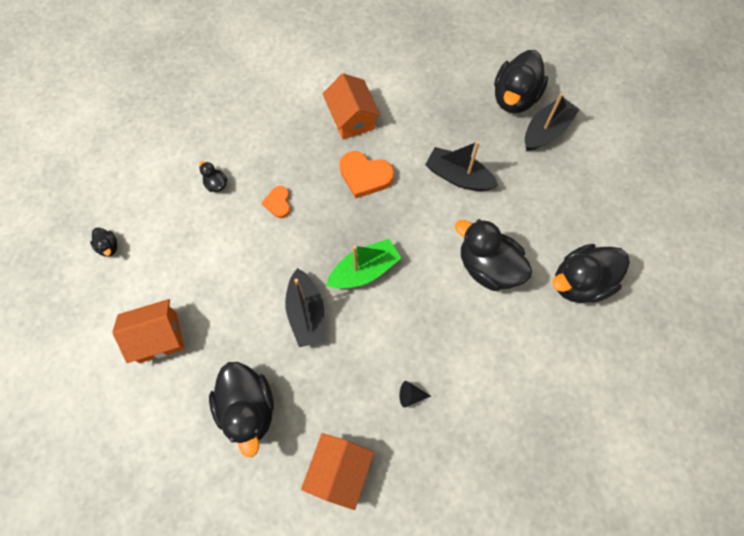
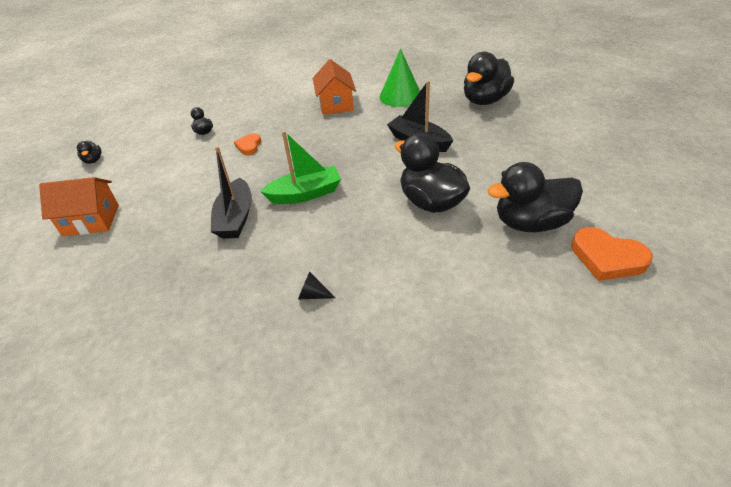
camera: 15 degrees right, 25 degrees down
(248, 409) = (137, 284): black duck -> none
(339, 471) = (201, 354): orange house -> none
(365, 176) = (333, 136): orange heart -> orange heart (607, 258)
(421, 97) = (400, 96): none -> green cone
(546, 131) = (511, 120): black boat -> none

